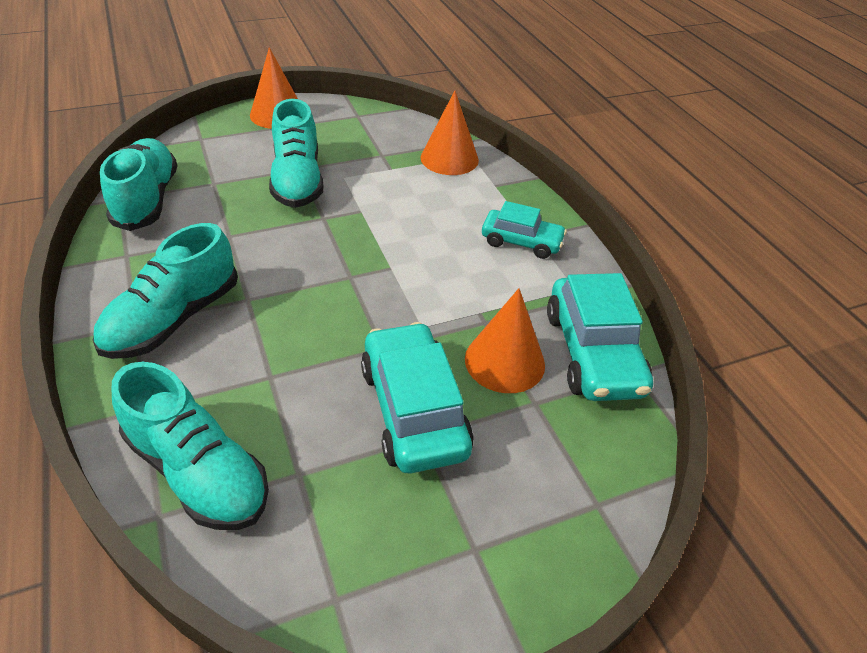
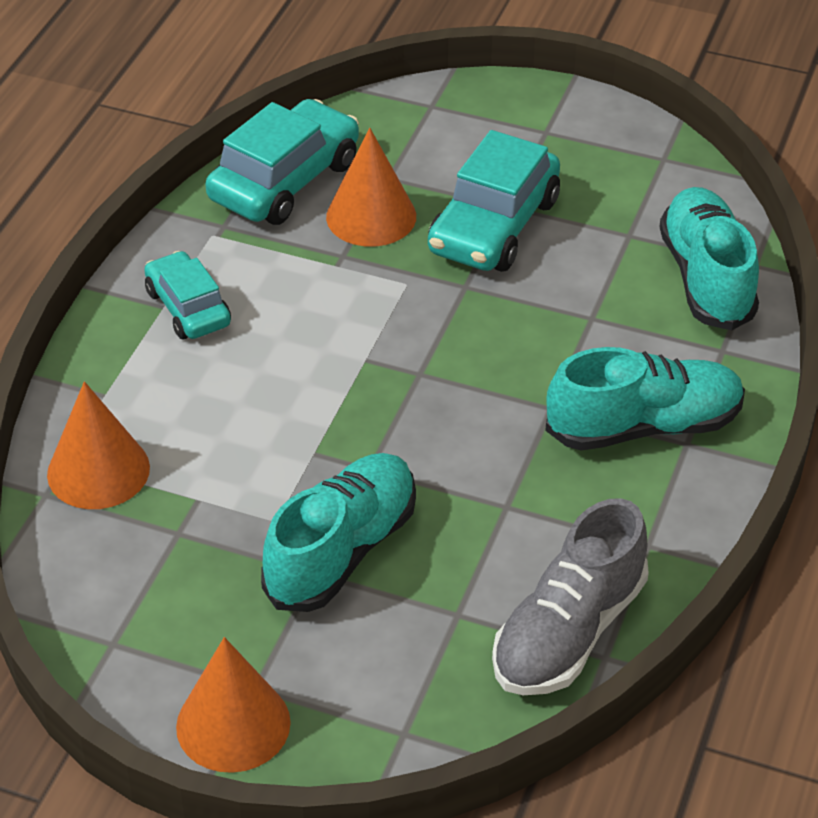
camera: 135 degrees left, 0 degrees up
(147, 199) = (568, 632): turquoise shoe -> grey shoe

